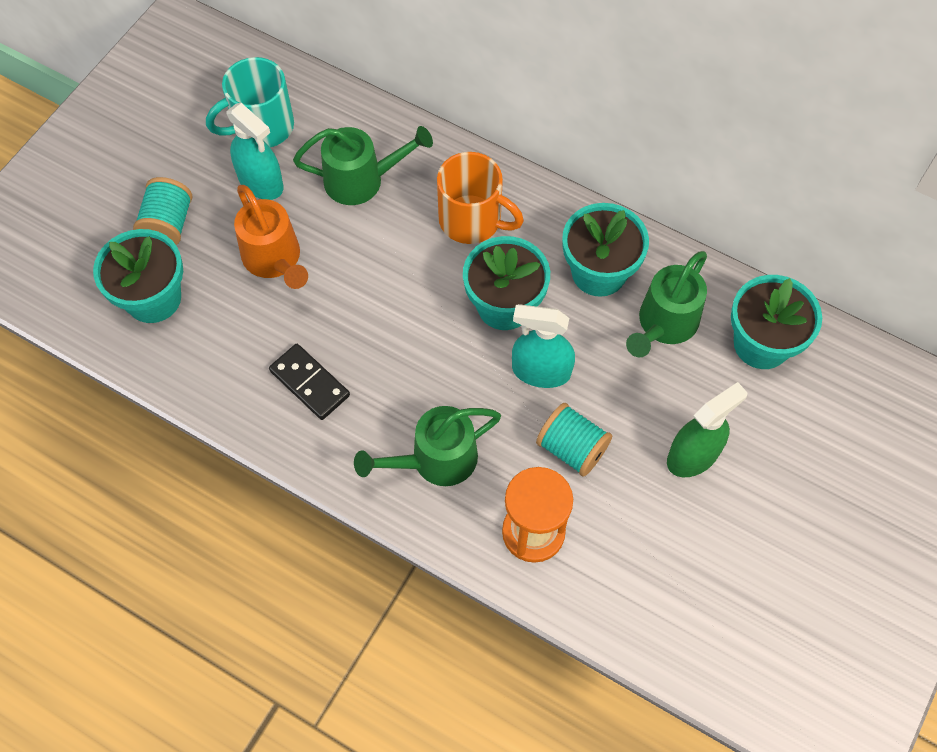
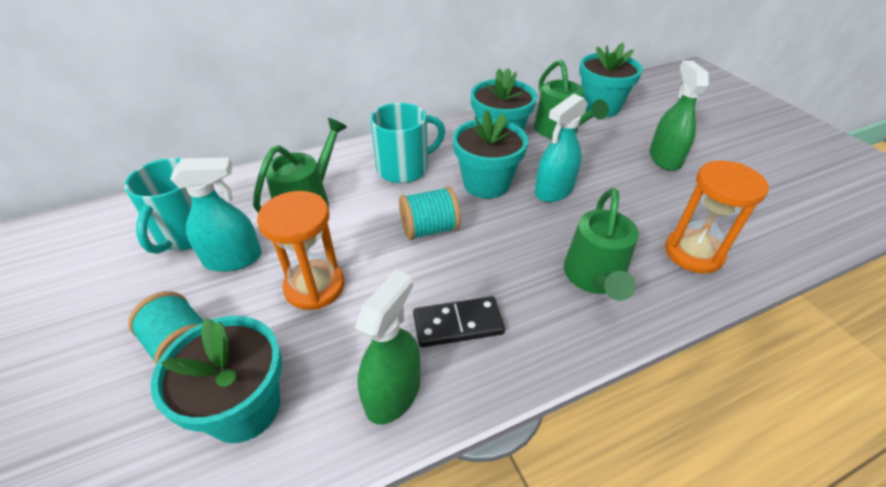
camera: 55 degrees left, 20 degrees down
(222, 378) = (393, 393): none -> green spray bottle
(275, 260) = (314, 286): orange watering can -> orange hourglass
(472, 220) = (404, 168): orange mug -> turquoise mug
(572, 448) = (628, 204): turquoise spool -> turquoise spool (429, 229)

